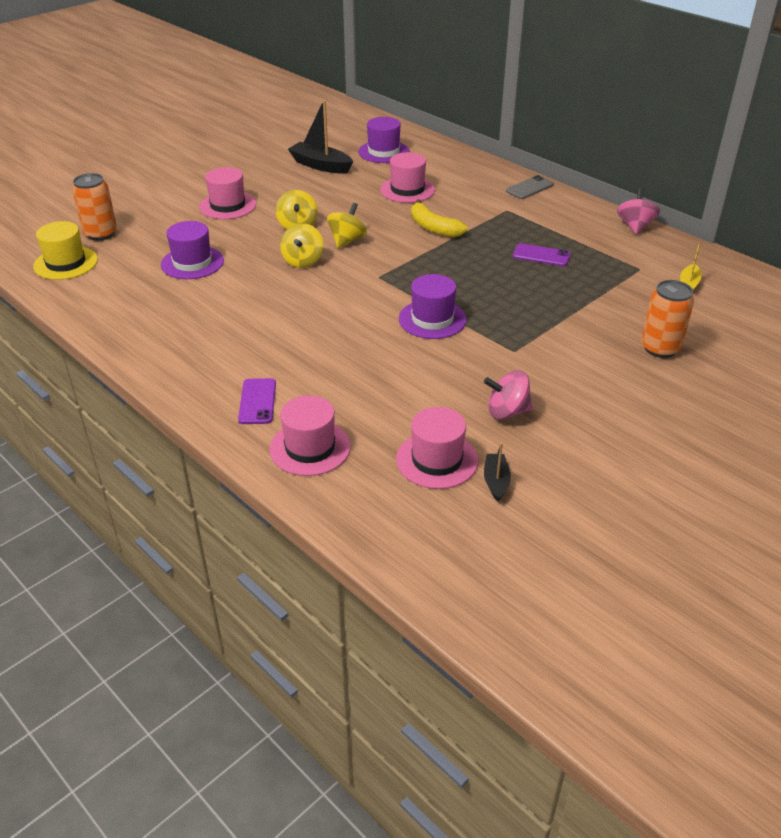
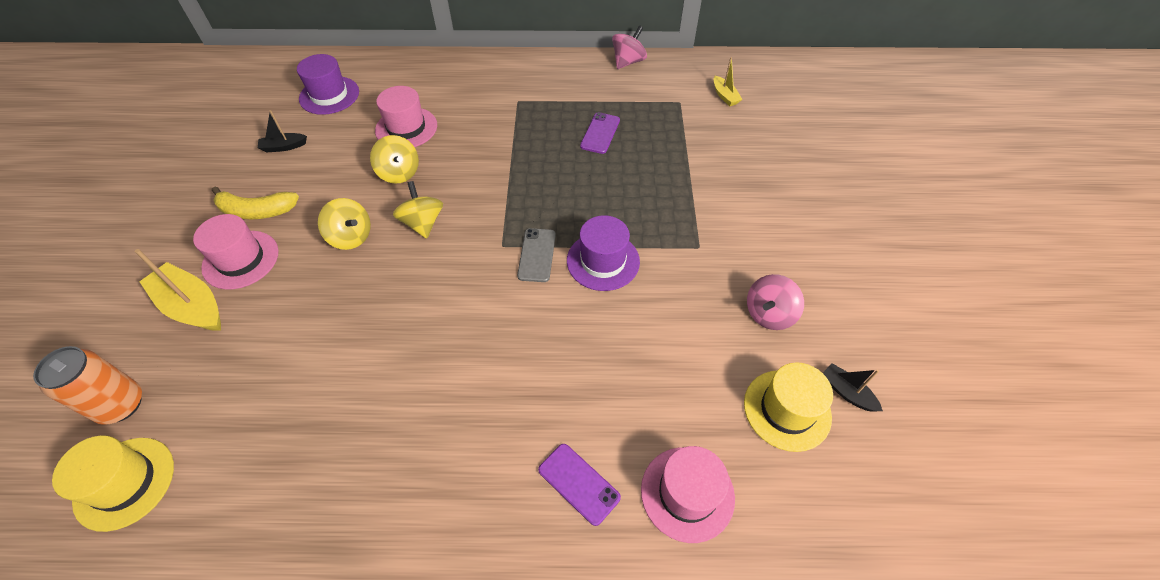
camera: 45 degrees left, 15 degrees up
(179, 213) = (192, 306): none -> yellow boat
(192, 263) = (293, 363): purple hat -> none
(303, 261) = (410, 277): yellow spinning top -> yellow spinning top (399, 173)
(321, 165) = (284, 147): black boat -> black boat, size x0.54
(433, 228) = (481, 158): yellow banana -> yellow banana (257, 211)
(437, 460) = (787, 410): pink hat -> yellow hat
(529, 188) = (507, 66): grey phone -> grey phone (537, 255)
(541, 255) = (600, 133): purple phone -> purple phone turned 45 degrees counterclockwise
(635, 226) = (628, 62): pink spinning top -> pink spinning top turned 75 degrees clockwise
(660, 348) = (780, 170): orange can -> none

